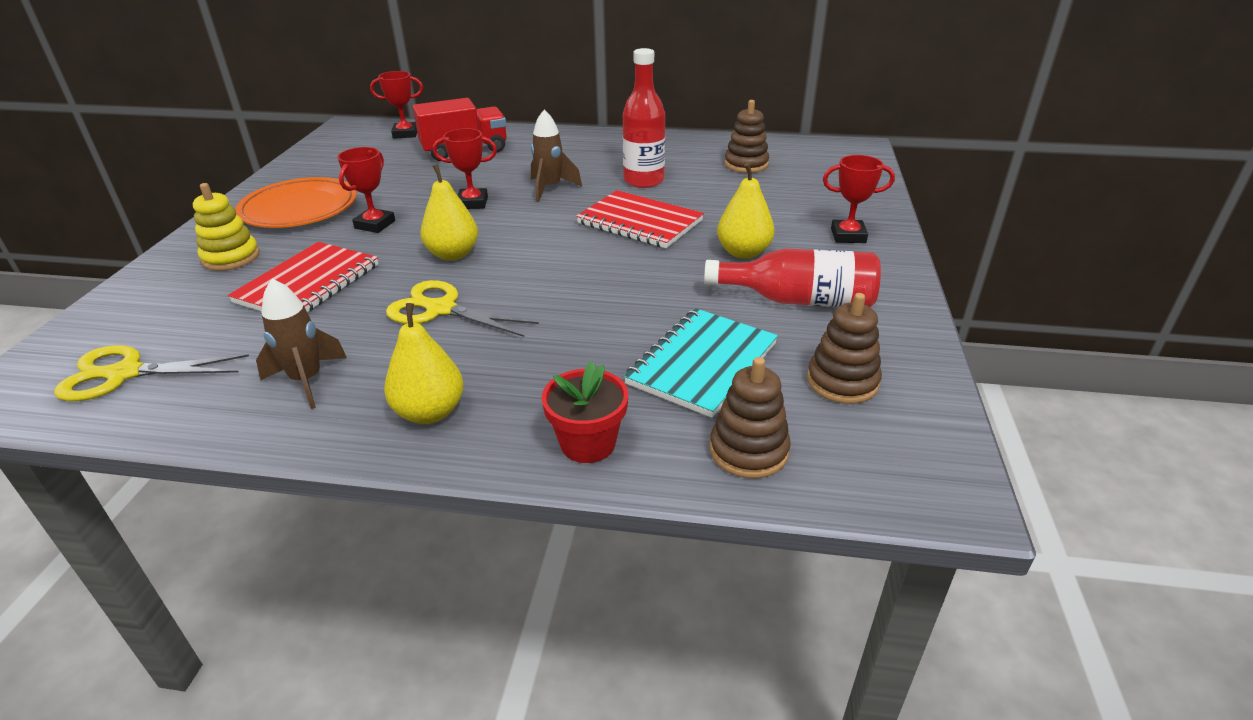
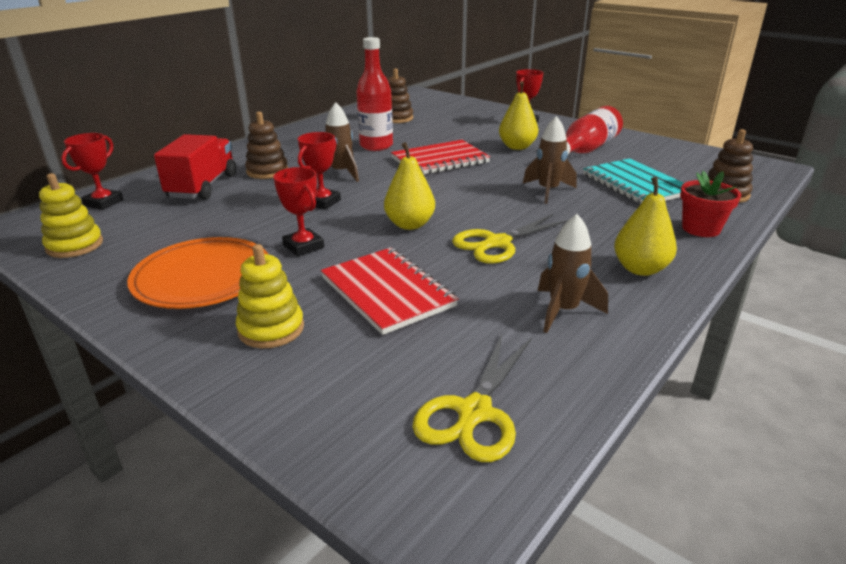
camera: 60 degrees left, 5 degrees down
(329, 153) = (75, 245): none -> yellow stacking toy
(613, 306) = (548, 191): none -> brown rocket
(842, 382) = (674, 161): brown stacking toy -> brown stacking toy (267, 171)

